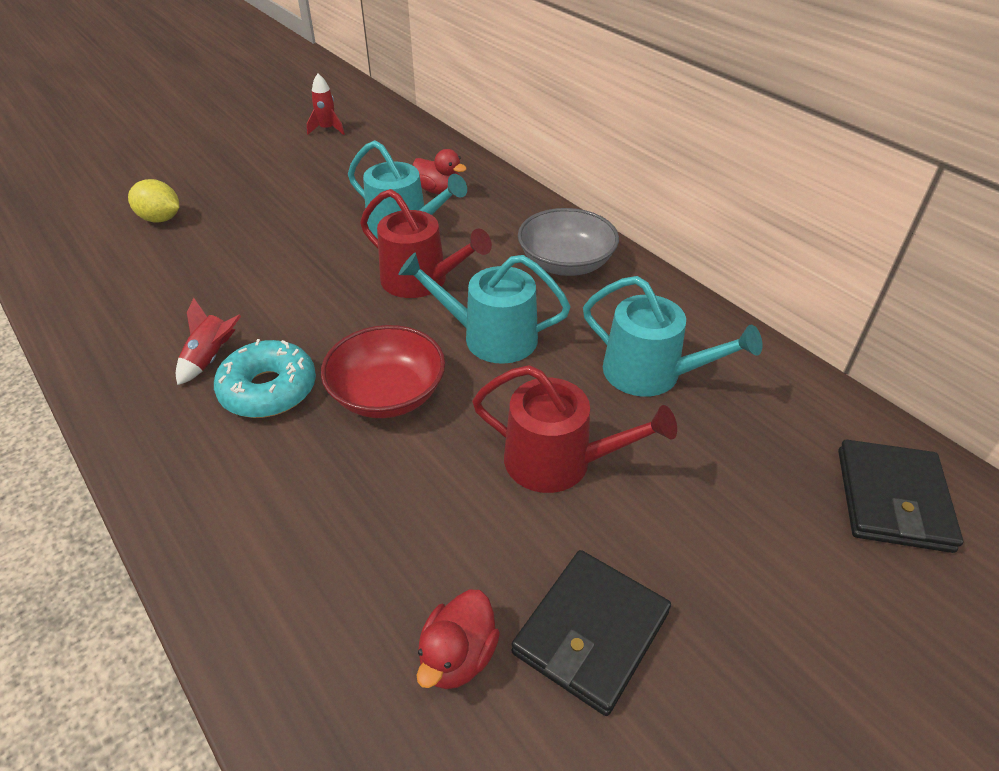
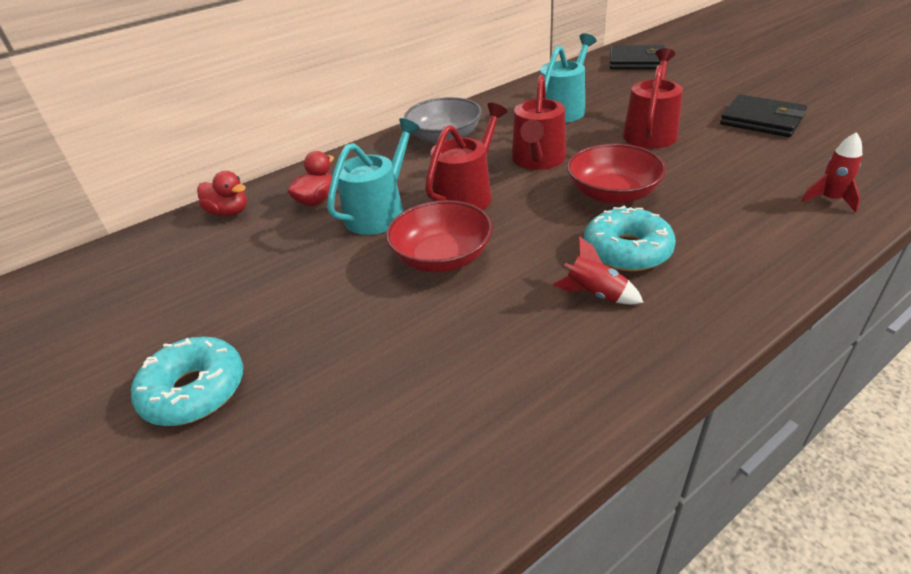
camera: 85 degrees left, 5 degrees down
(160, 219) = (314, 413): yellow lemon -> none
(210, 173) = (194, 391): none -> turquoise donut
(311, 267) = (442, 258): none -> red bowl
(327, 129) = (126, 296): red rocket -> red rocket (830, 200)
(458, 656) = (804, 151): red duck -> red duck (229, 212)
(491, 337) = (538, 160): turquoise watering can -> red watering can

